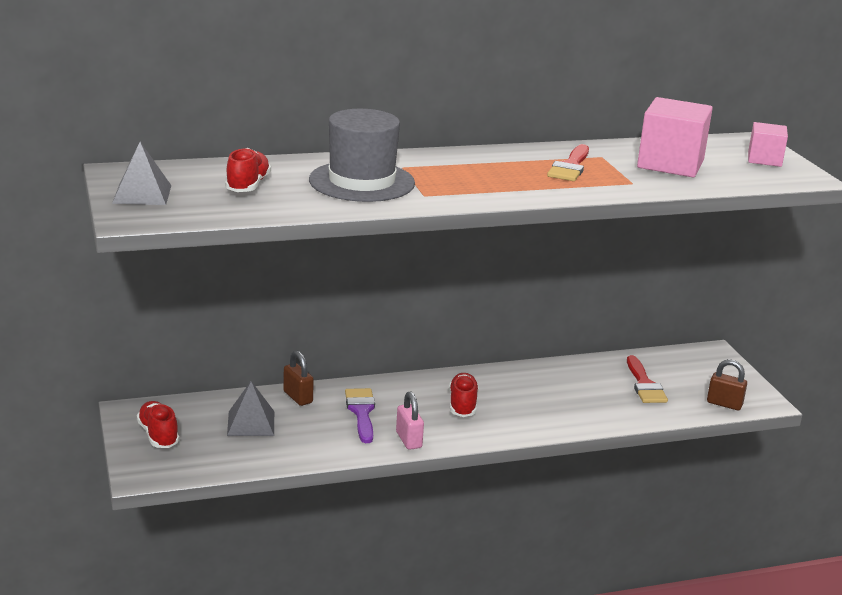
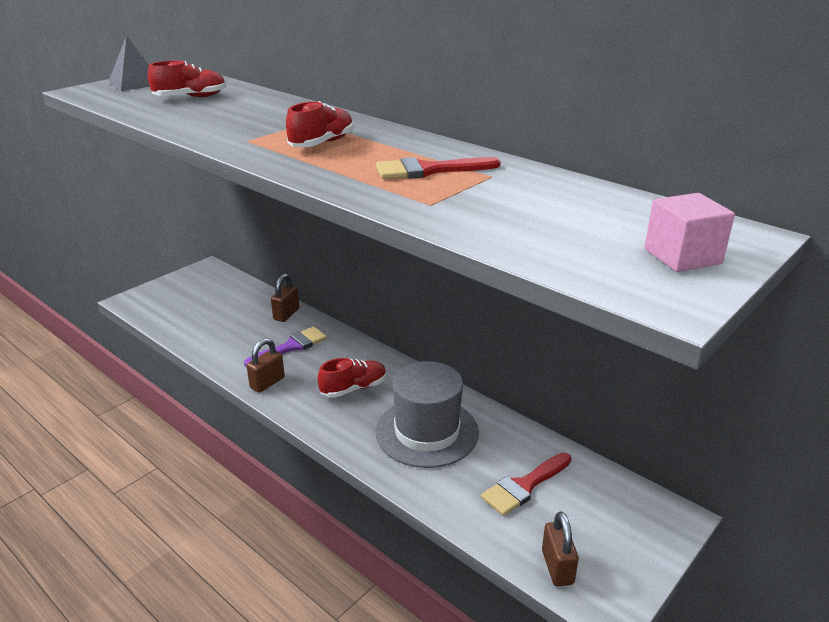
camera: 60 degrees right, 5 degrees up
(158, 435) = (185, 287): red shoe -> red shoe (322, 143)
(251, 423) = (230, 311): grey pyramid -> none
(361, 182) = (249, 119): grey hat -> grey hat (427, 432)
(408, 440) = (267, 383): pink padlock -> brown padlock
(670, 164) = (537, 209): pink cube -> none

